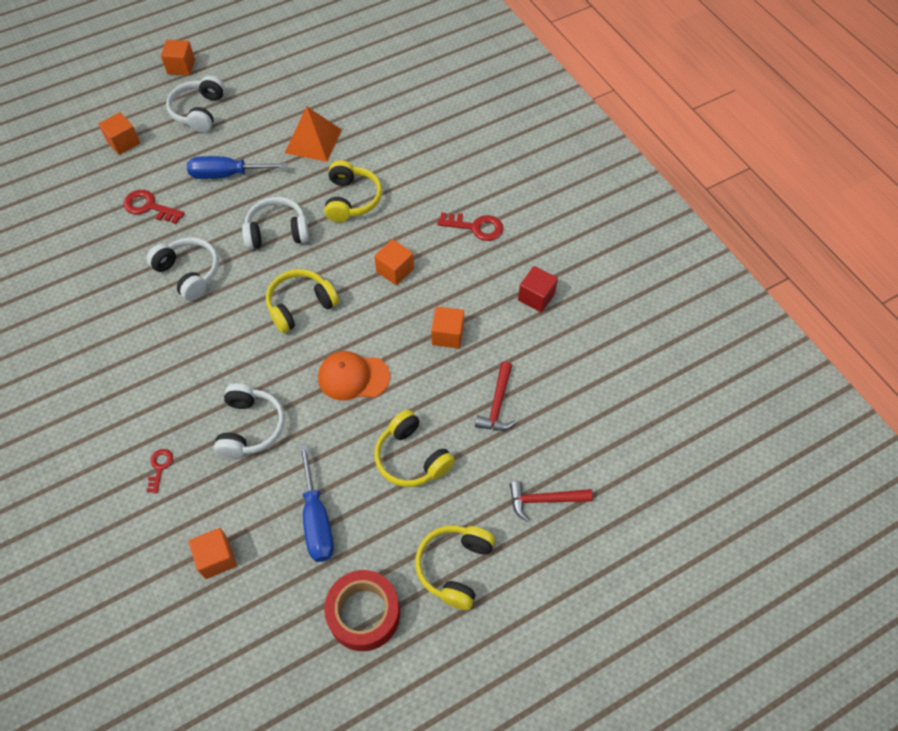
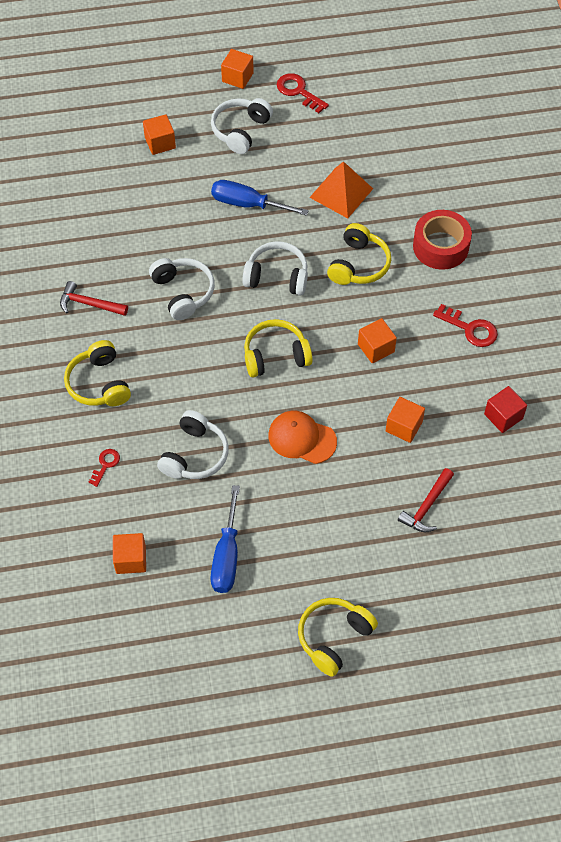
camera: 20 degrees right, 0 degrees up
(149, 207) = (165, 216): red key -> red key (298, 91)
(364, 614) = (241, 649): red tape -> red tape (440, 246)
(412, 457) = (330, 529): yellow headphones -> yellow headphones (99, 383)
(544, 500) = (437, 607): red hammer -> red hammer (89, 304)

